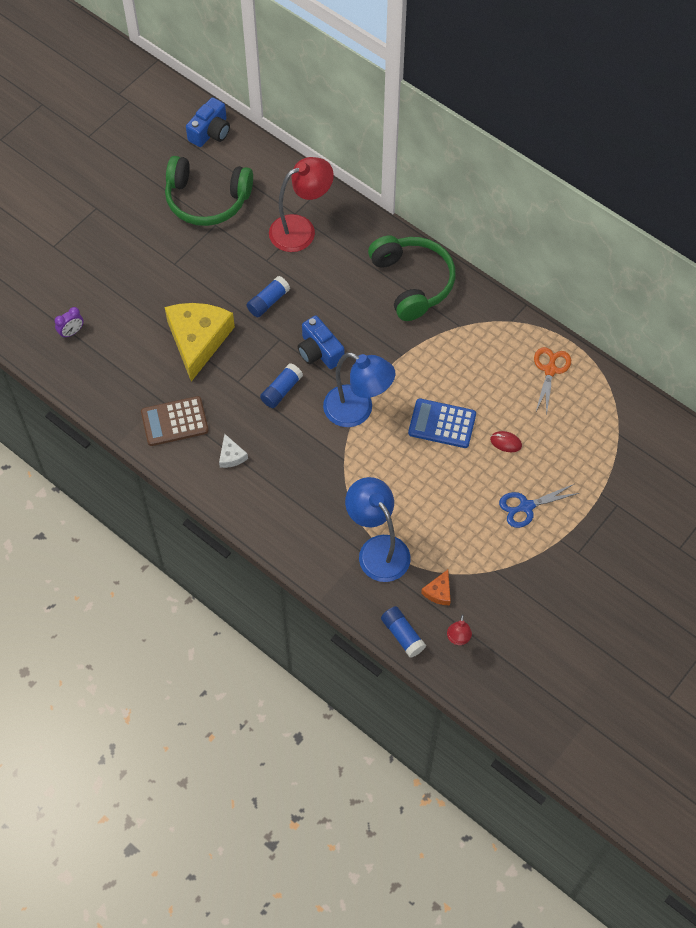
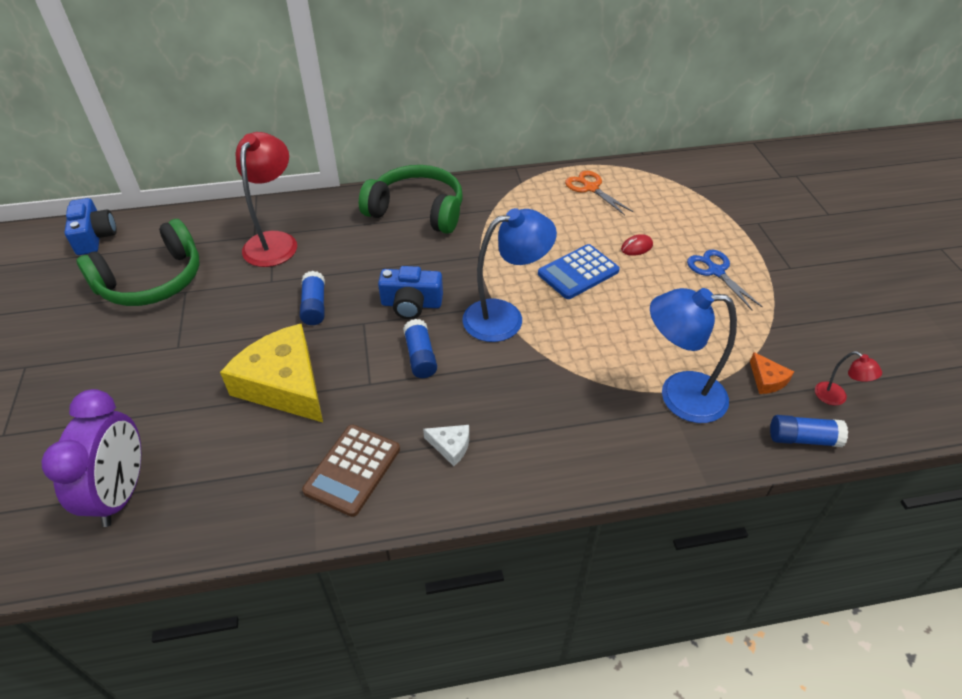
camera: 50 degrees left, 15 degrees down
(72, 332) = (121, 493): purple clock -> purple clock, size x2.25
(526, 507) = (715, 271): blue scissors -> blue scissors turned 135 degrees clockwise

